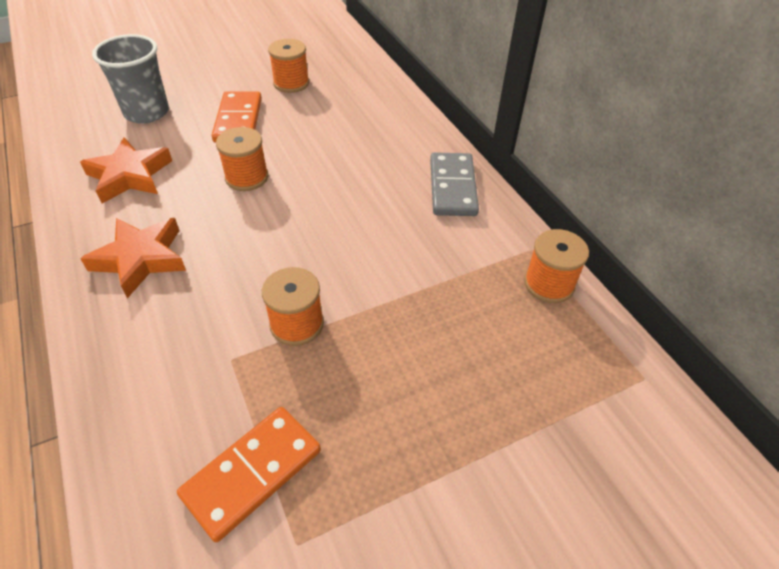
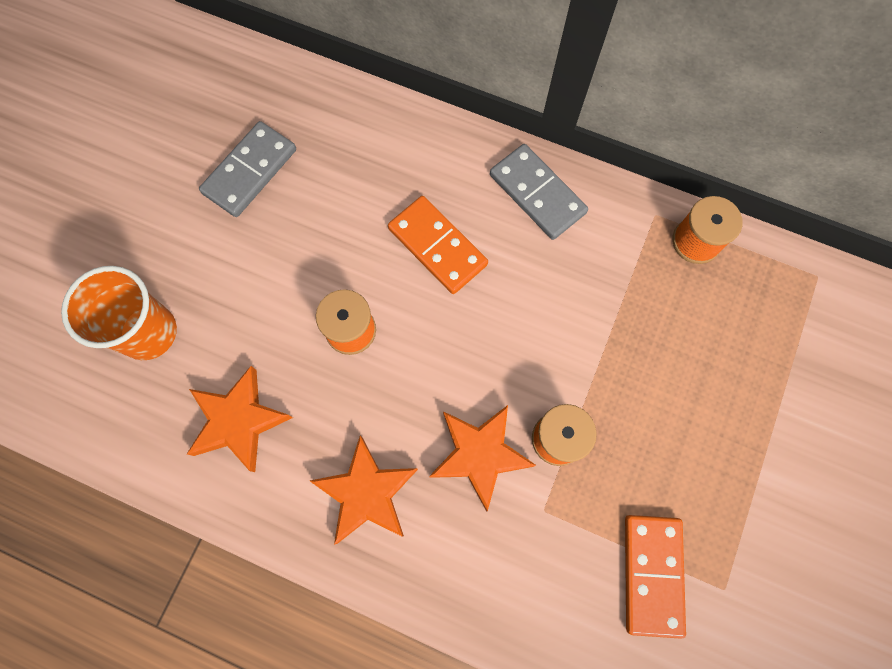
camera: 40 degrees left, 25 degrees up
(147, 113) = (149, 332): grey cup -> orange cup
(234, 292) = (479, 454): none -> orange star
(238, 120) = (257, 266): orange domino -> orange domino (437, 246)
(291, 83) = (250, 171): orange spool -> grey domino

